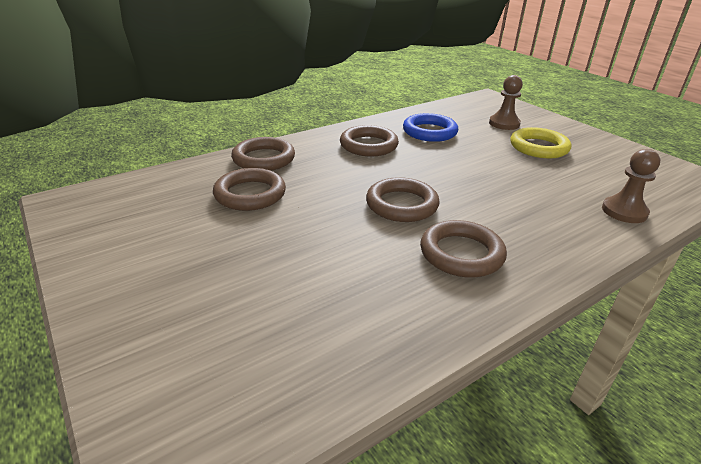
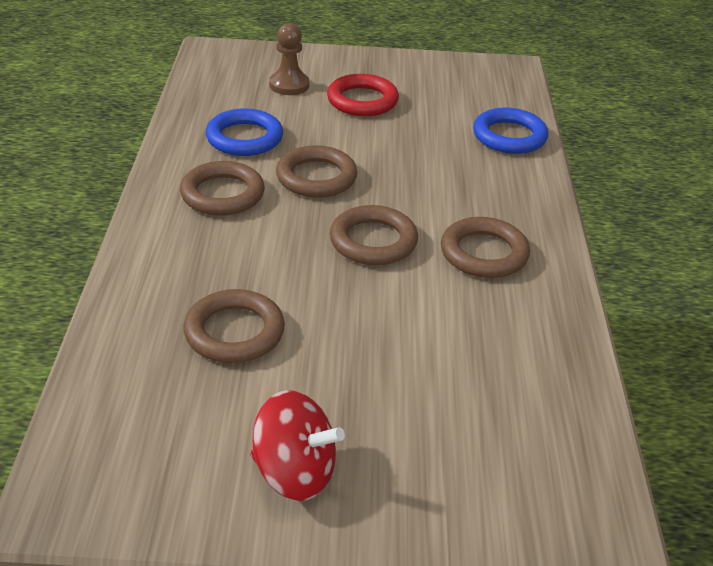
camera: 55 degrees left, 5 degrees up
(136, 263) = (294, 473): none -> red spinning top
(264, 159) = (155, 285): brown ring -> brown ring (316, 177)
(538, 147) = (362, 101): yellow ring -> red ring
(624, 211) = (509, 136): brown pawn -> blue ring

